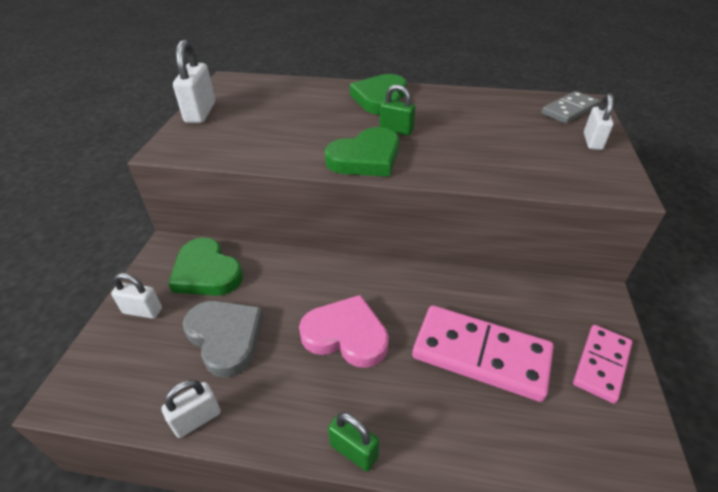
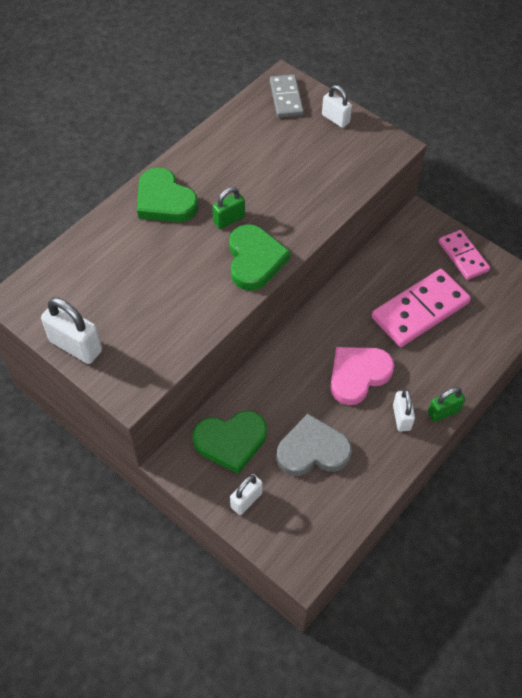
camera: 60 degrees left, 15 degrees up
(197, 419) = (372, 489): white padlock -> white padlock (401, 417)

